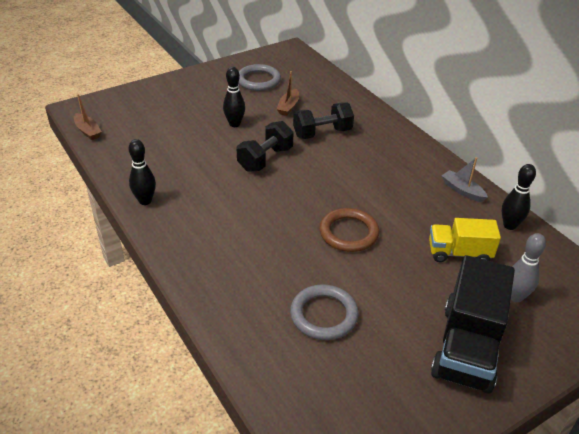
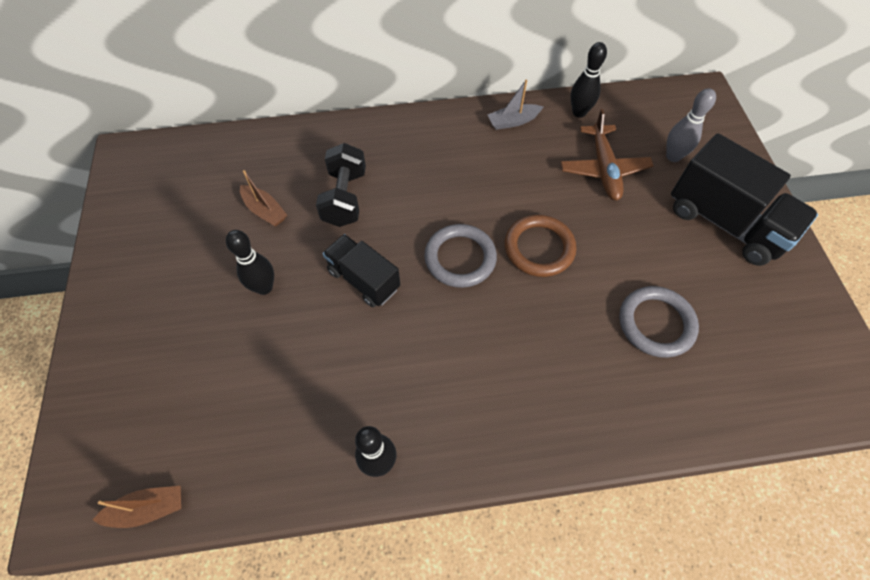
camera: 65 degrees left, 20 degrees up
(258, 80) = (176, 221): grey ring -> grey ring (460, 258)
(265, 159) = (363, 279): black dumbbell -> black truck
(459, 253) = (603, 169): yellow truck -> brown plane

